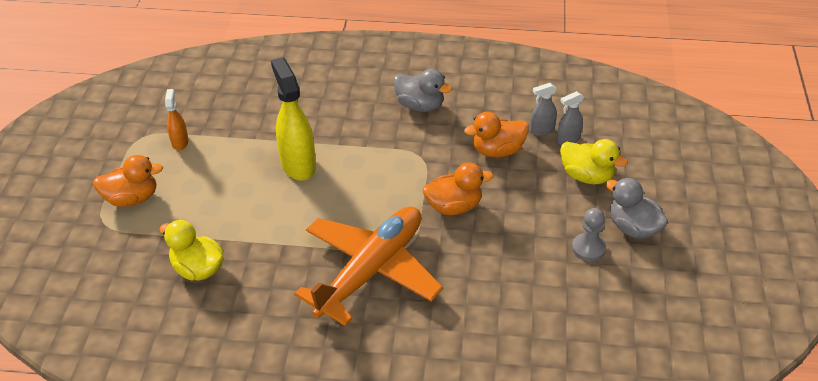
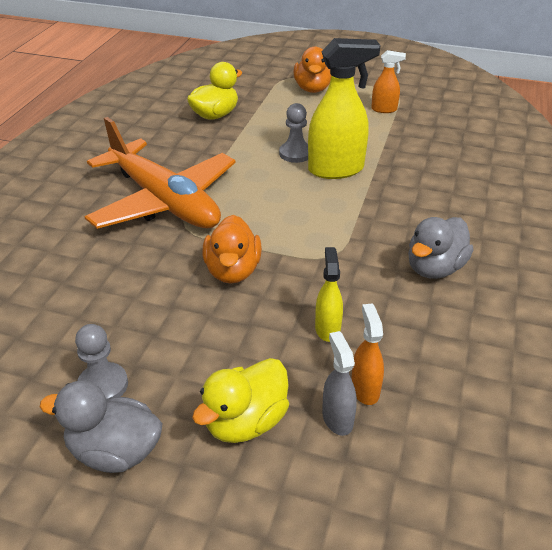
camera: 100 degrees right, 5 degrees down
(273, 194) = (295, 154): none -> grey pawn
(497, 150) = (327, 328): orange duck -> yellow spray bottle
(542, 130) = (365, 389): grey spray bottle -> orange spray bottle
(633, 228) = (115, 451): grey duck -> grey duck turned 135 degrees counterclockwise

